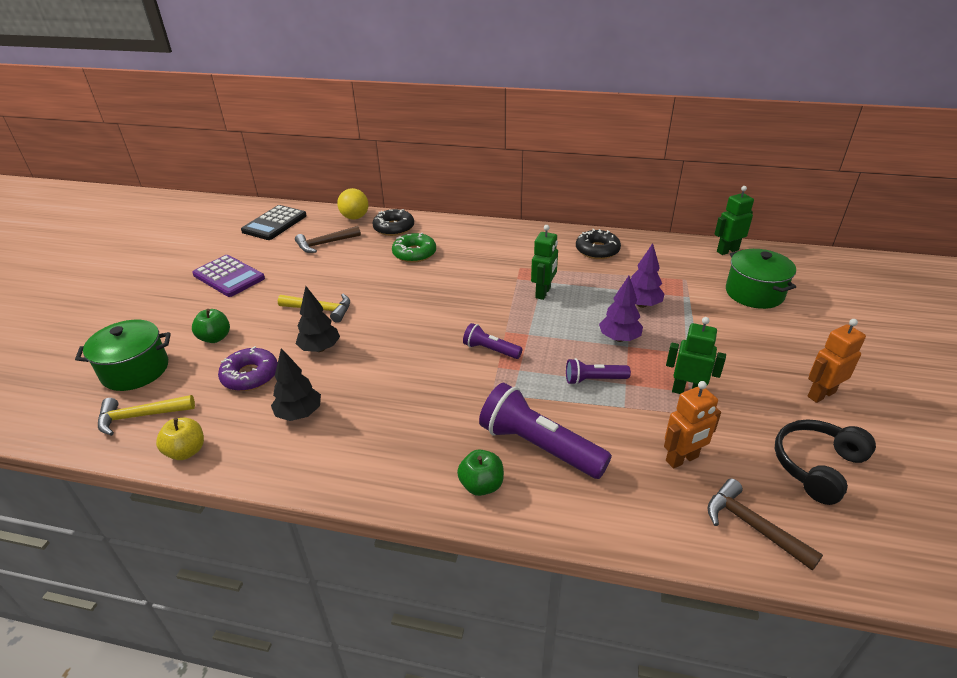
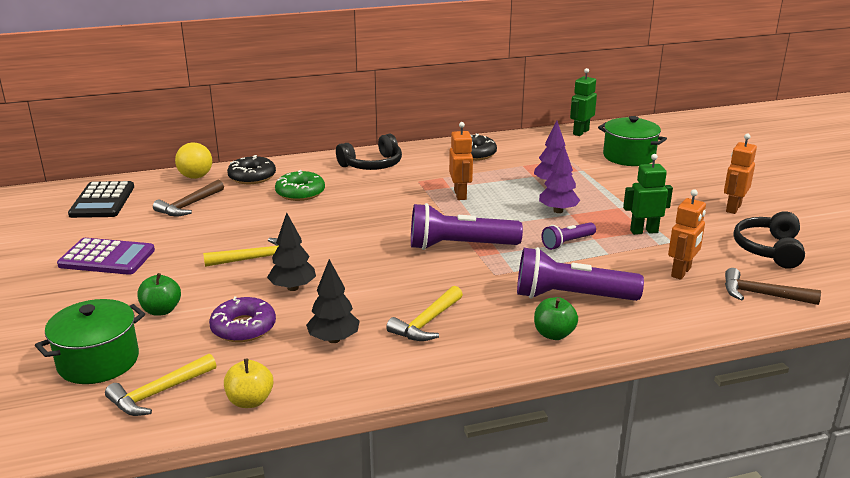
camera: 30 degrees left, 10 degrees down
(385, 426) = (426, 323): none -> yellow hammer
(490, 350) = (459, 246): purple flashlight -> purple flashlight, size x1.86
(497, 240) = (372, 165): none -> black headphones
(543, 293) = (460, 195): green robot -> orange robot

